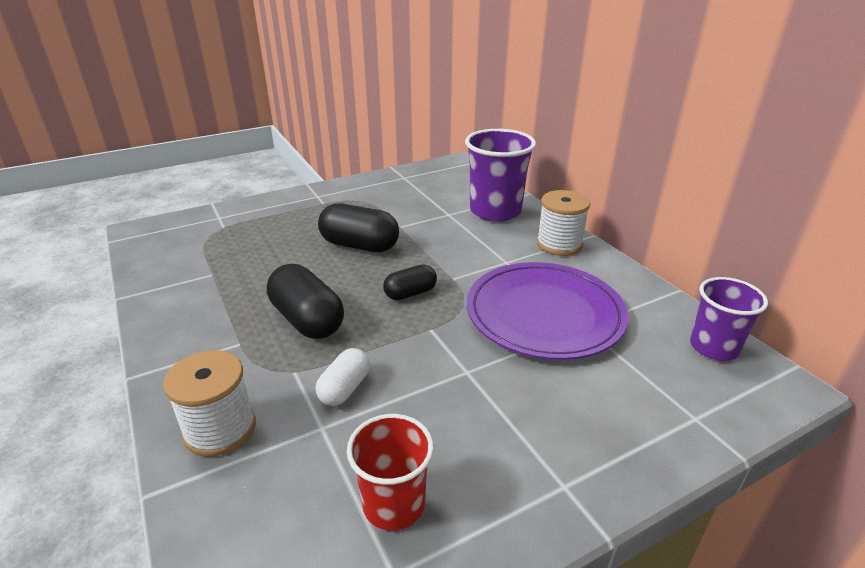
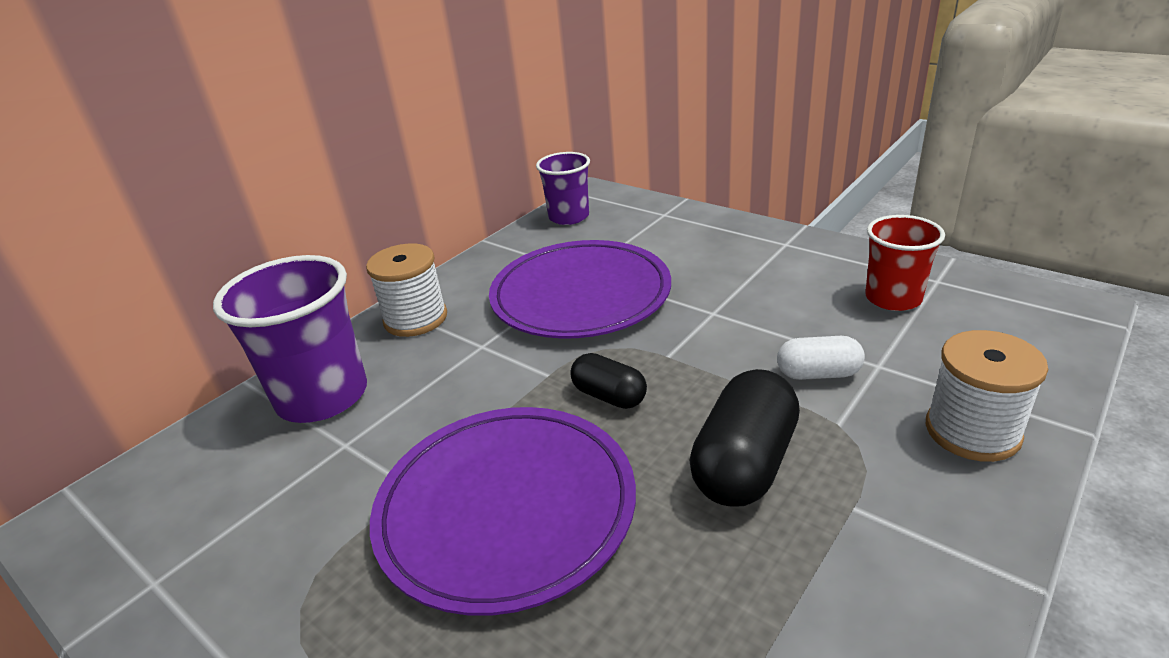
camera: 110 degrees left, 0 degrees up
(359, 245) = (506, 508): black capsule -> purple plate

